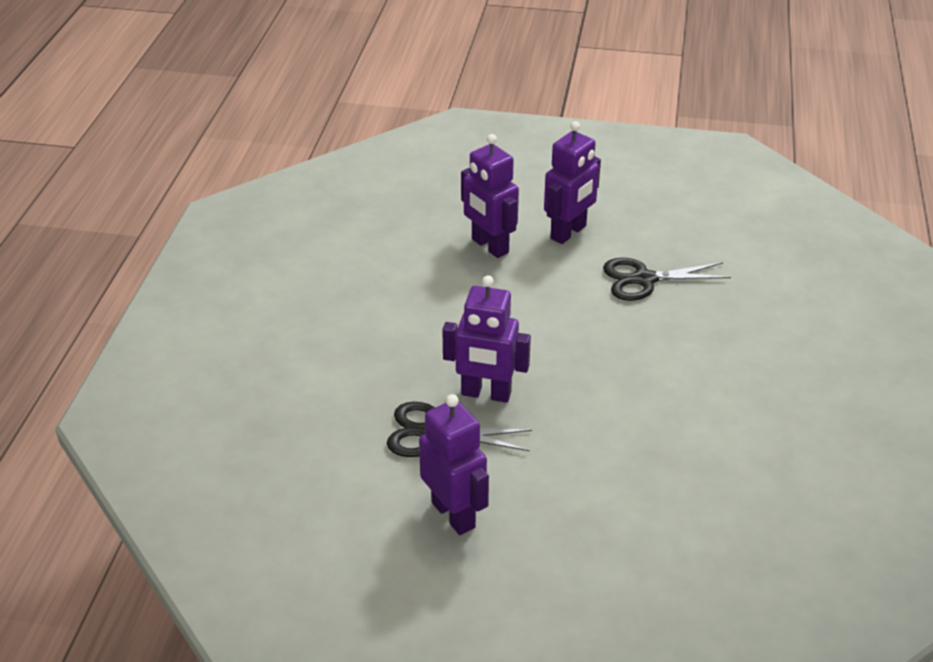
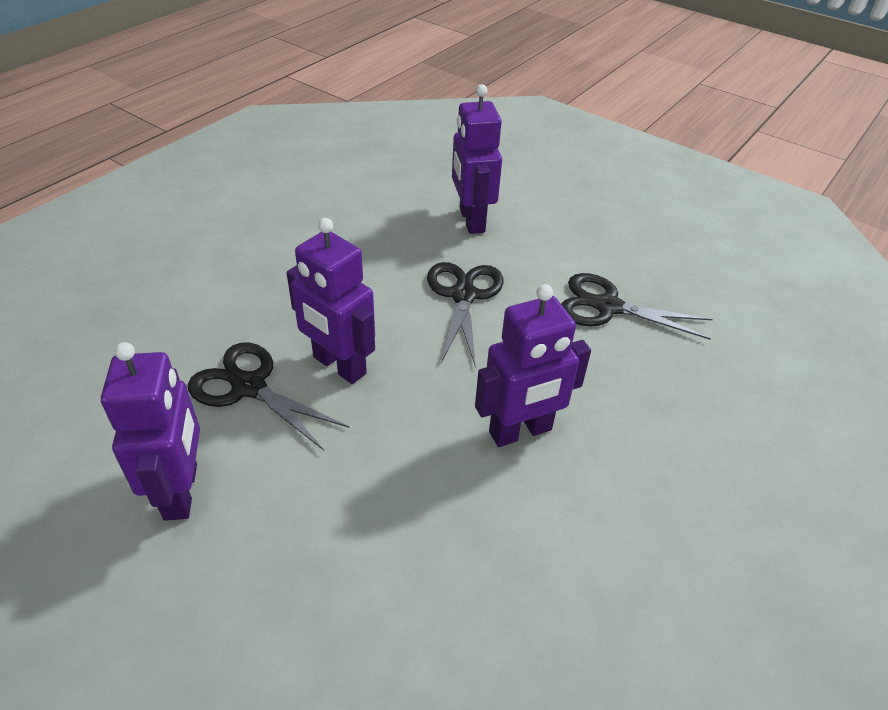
camera: 25 degrees right, 5 degrees up
(533, 309) = (463, 295): none -> black scissors
(568, 232) = (562, 233): purple robot -> purple robot (520, 431)

